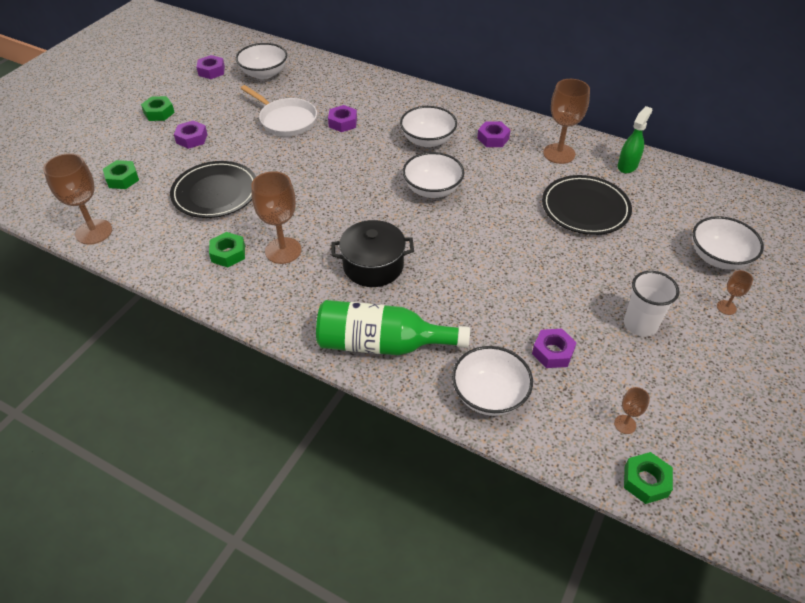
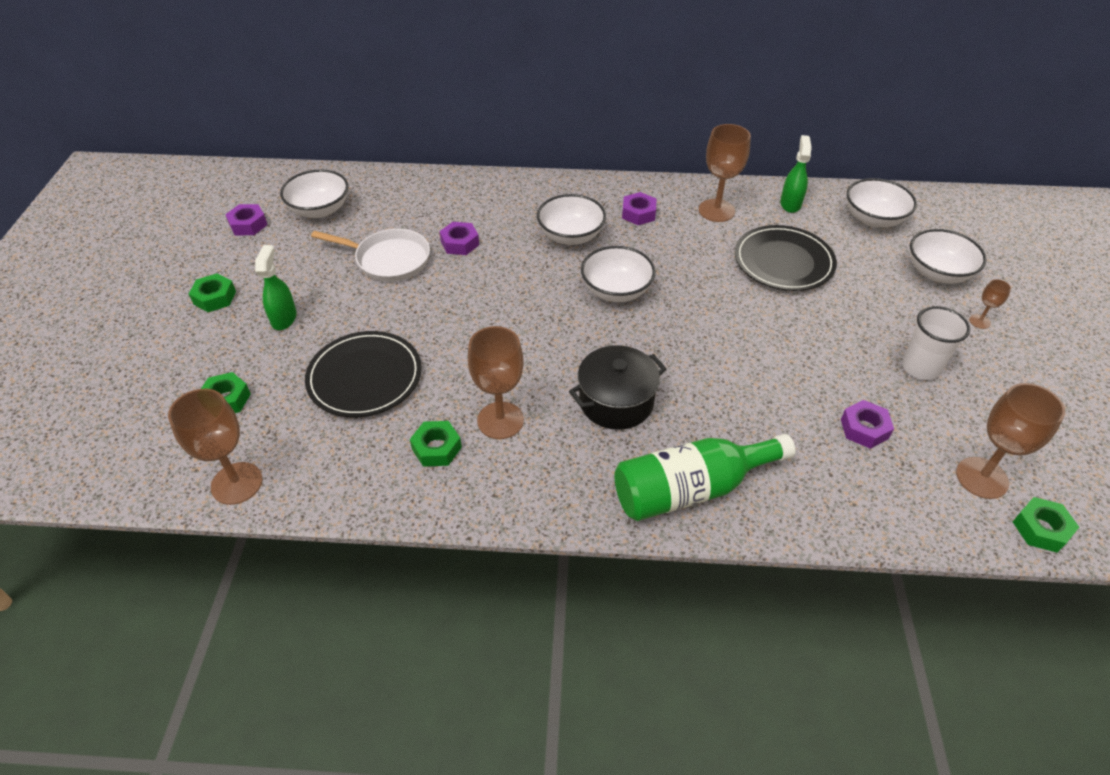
camera: 25 degrees left, 0 degrees up
(192, 138) = (284, 318): purple nut -> green spray bottle
(489, 395) = (839, 501): white bowl -> white bowl (873, 219)
(625, 424) = (982, 478): brown goblet -> brown goblet, size x2.07

